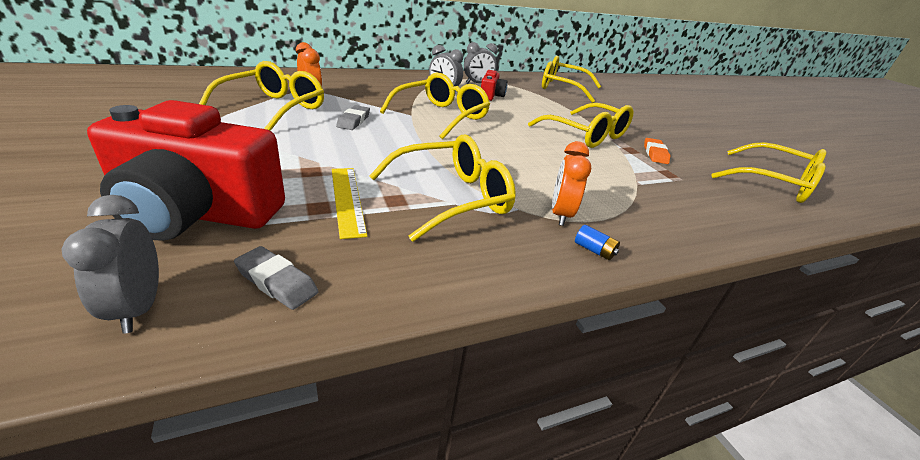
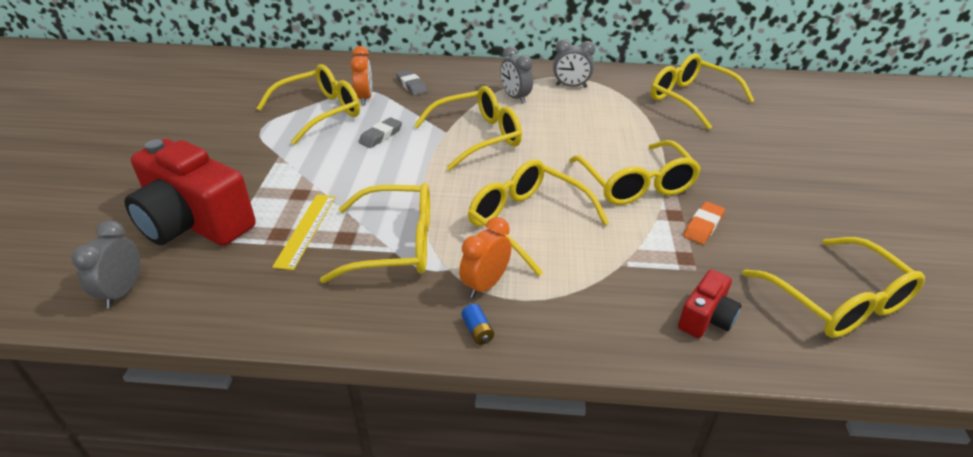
camera: 30 degrees right, 5 degrees up
(277, 282) = (207, 294): grey eraser -> grey eraser (411, 85)
(491, 96) = (569, 108): red camera -> red camera (706, 318)
(541, 166) = (527, 221): none -> yellow glasses

